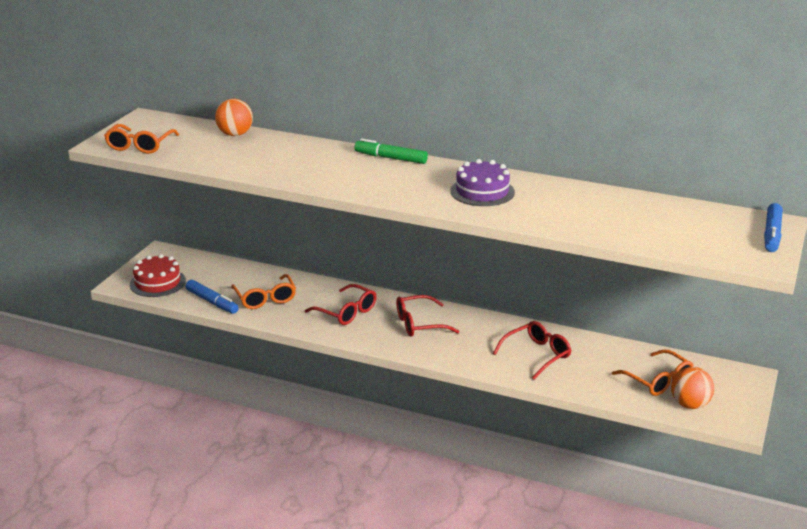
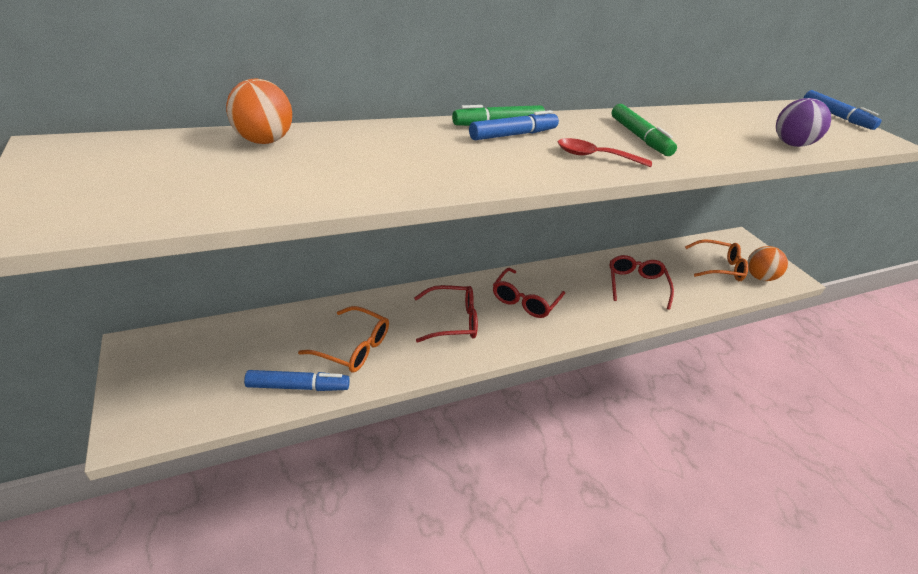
camera: 50 degrees left, 10 degrees up
(140, 145) = (122, 201): orange glasses -> none
(157, 282) = (186, 397): red cake -> none
(386, 166) = (513, 135): none -> blue marker
(413, 192) = (594, 156): none -> red spoon
(482, 191) = (639, 137): purple cake -> green marker
(620, 233) = (790, 144): none -> purple ball

